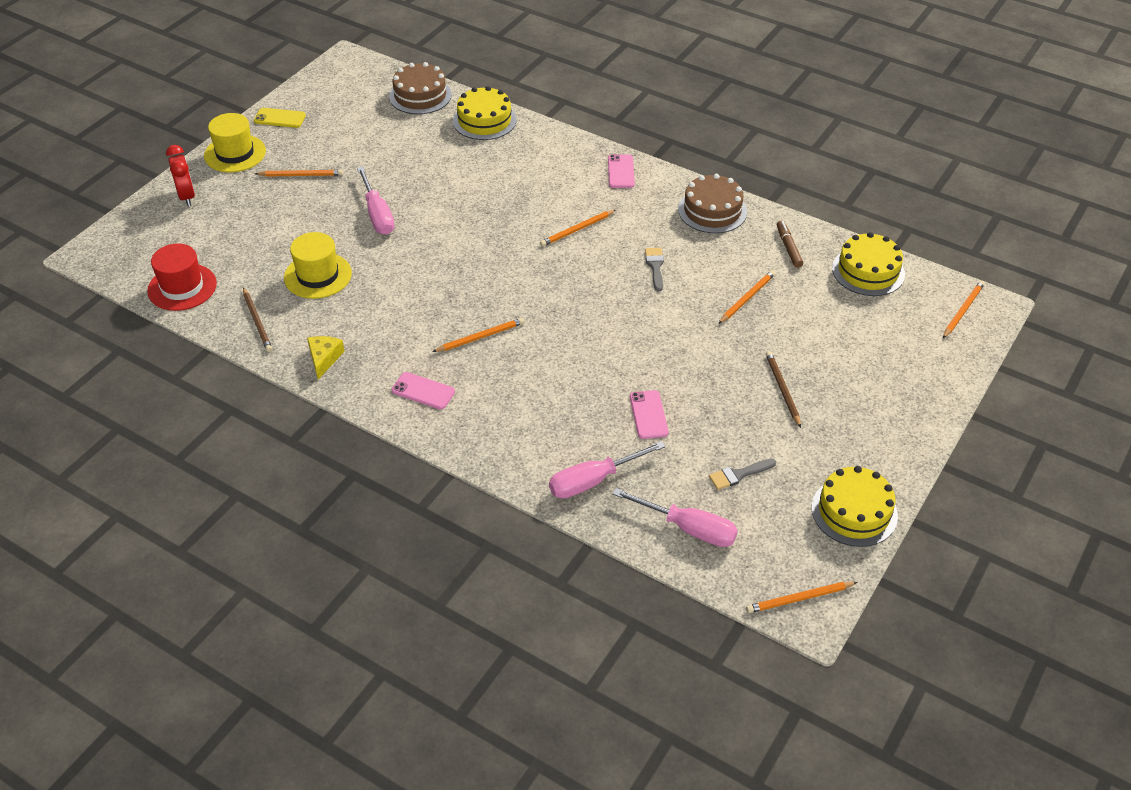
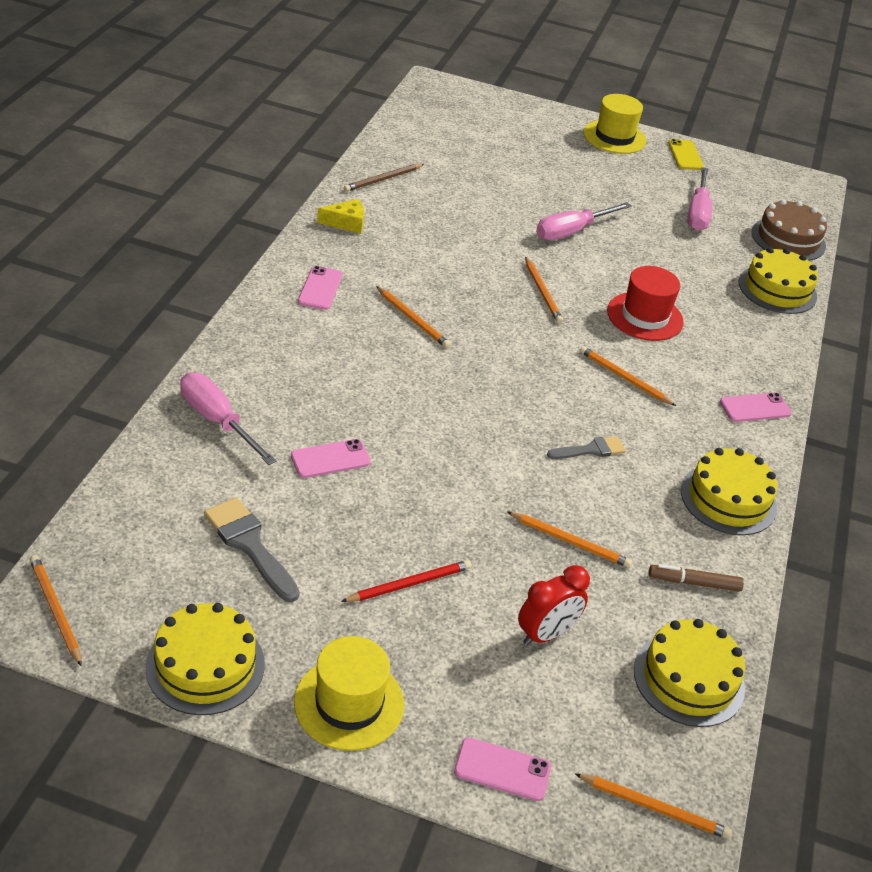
camera: 70 degrees right, 5 degrees down
(182, 287) = (412, 134): red hat -> red hat (645, 316)
(187, 197) = (536, 120): red clock -> red clock (546, 634)
(301, 175) = (605, 178): orange pencil -> orange pencil (542, 292)
(318, 275) = (461, 206): yellow hat -> yellow hat (349, 703)
(688, 528) = (157, 503): pink screwdriver -> pink screwdriver (697, 213)
(712, 210) = (728, 499): brown cake -> yellow cake
(738, 475) = (249, 545): grey brush -> grey brush, size x1.57
(782, 389) = (409, 584): brown pencil -> red pencil
(788, 247) = (694, 583): brown marker -> brown marker turned 150 degrees counterclockwise
(938, 372) = (502, 770): none -> pink phone

